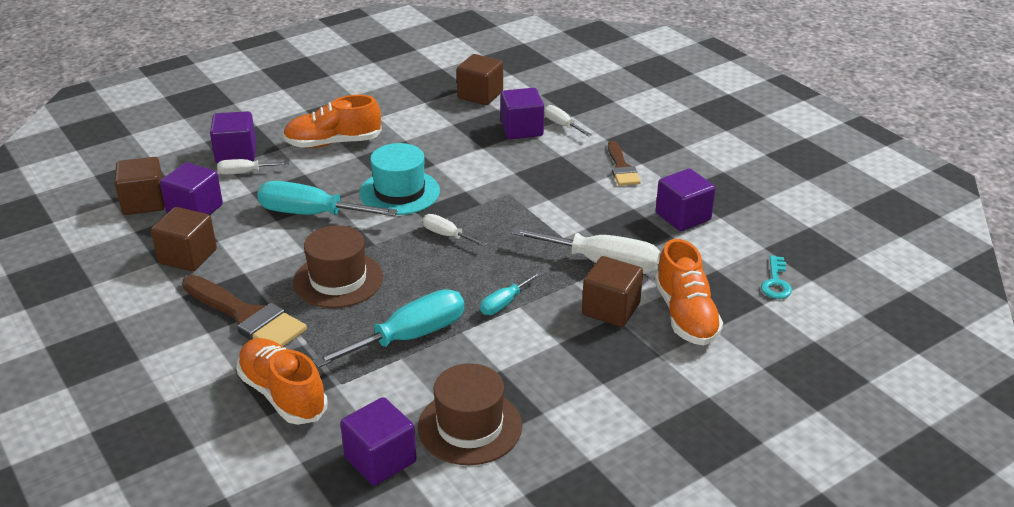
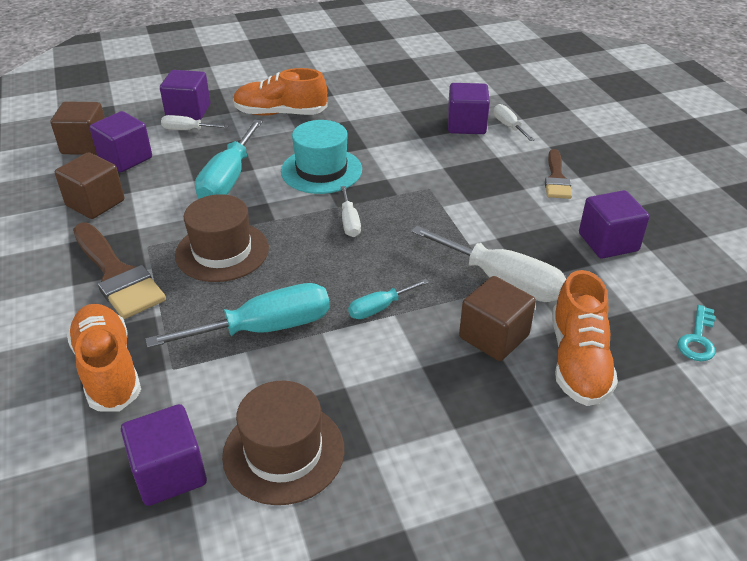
camera: 15 degrees right, 5 degrees up
(311, 214) = (228, 179): turquoise screwdriver -> turquoise screwdriver turned 105 degrees counterclockwise
(447, 235) = (349, 222): white screwdriver -> white screwdriver turned 150 degrees counterclockwise
(480, 95) = (438, 87): brown cube -> none

